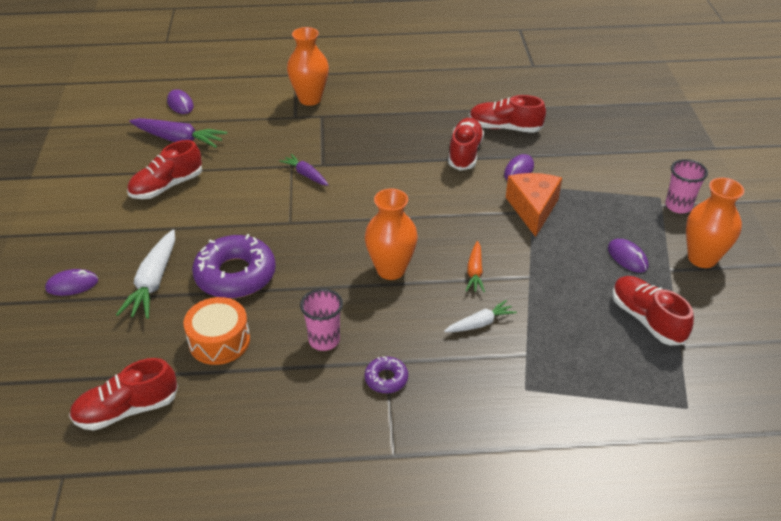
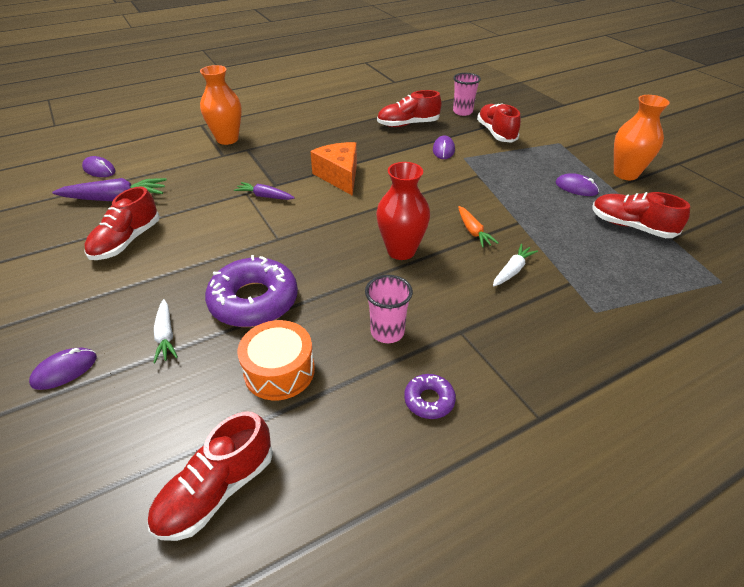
camera: 25 degrees left, 0 degrees up
(153, 282) = (166, 335): white carrot -> white carrot, size x0.59
(386, 379) = (473, 347): purple donut -> purple donut (429, 400)
(391, 270) = (401, 251): orange vase -> red vase
(465, 153) = (391, 148): red shoe -> red shoe (496, 133)
(533, 209) = (477, 173): orange cheese -> orange cheese (339, 176)
(678, 206) = (577, 145): pink cup -> pink cup (462, 112)

